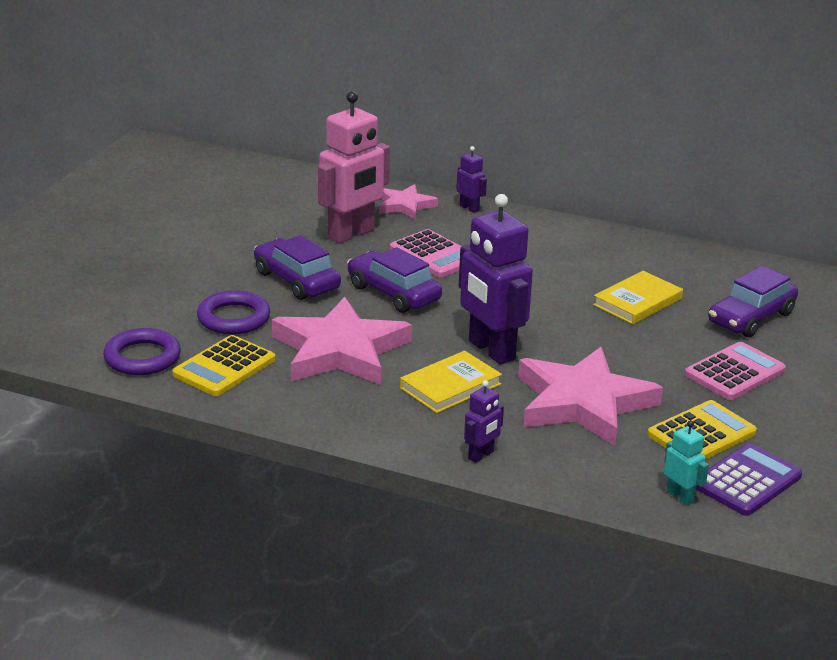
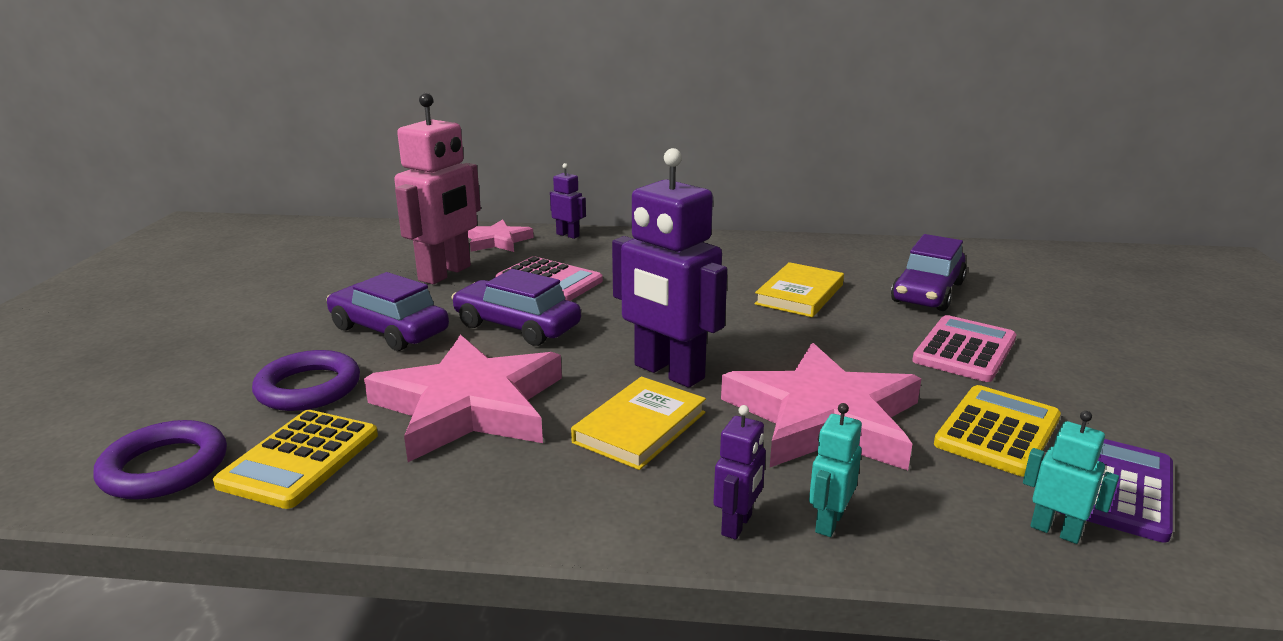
camera: 15 degrees left, 5 degrees down
(539, 465) = (828, 522): none -> turquoise robot

